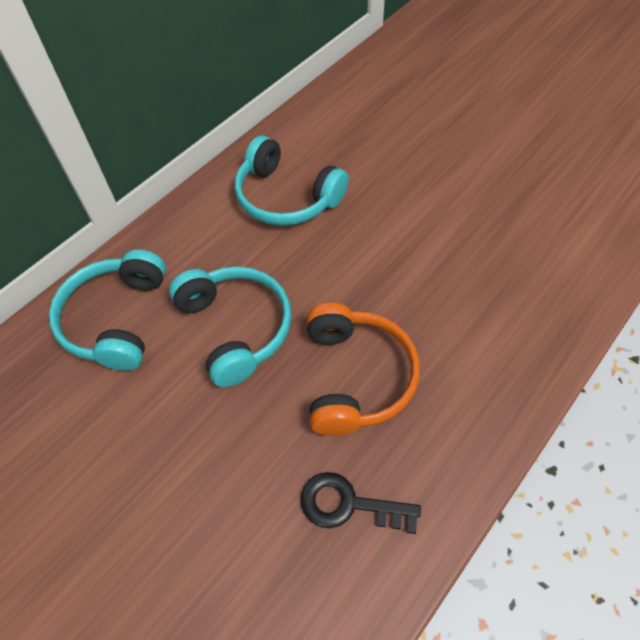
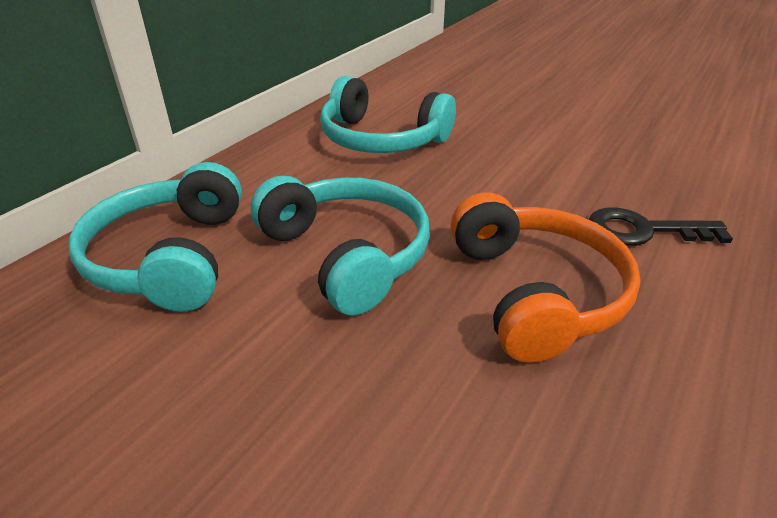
camera: 10 degrees left, 20 degrees down
(349, 504) = (599, 457): black key -> black key (644, 230)

